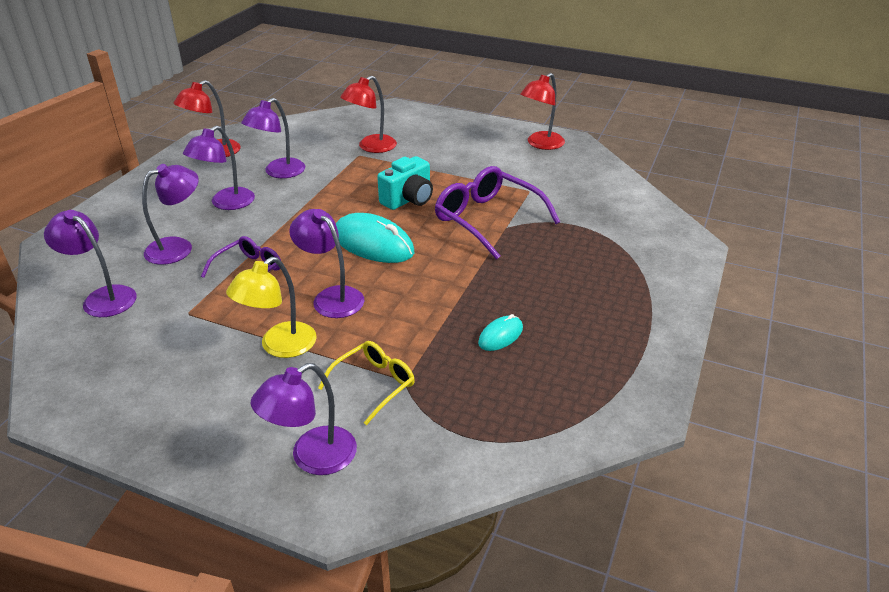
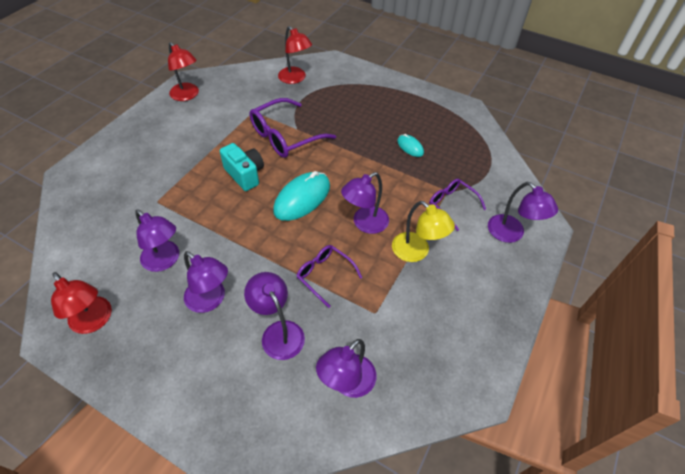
camera: 85 degrees left, 15 degrees up
(371, 147) = (145, 192): red lamp -> red lamp (295, 79)
(374, 384) = (452, 205): yellow glasses -> purple glasses

